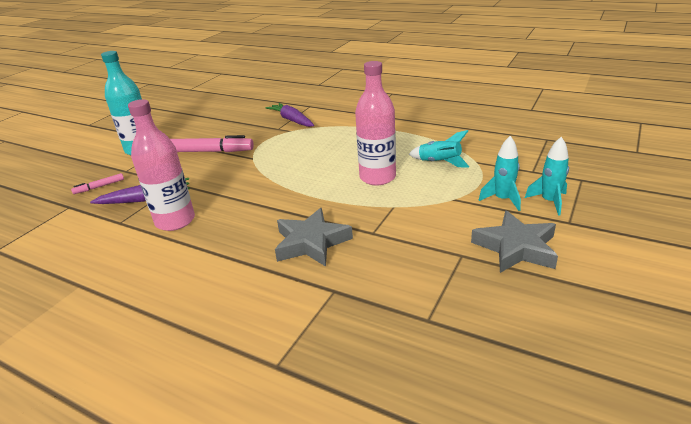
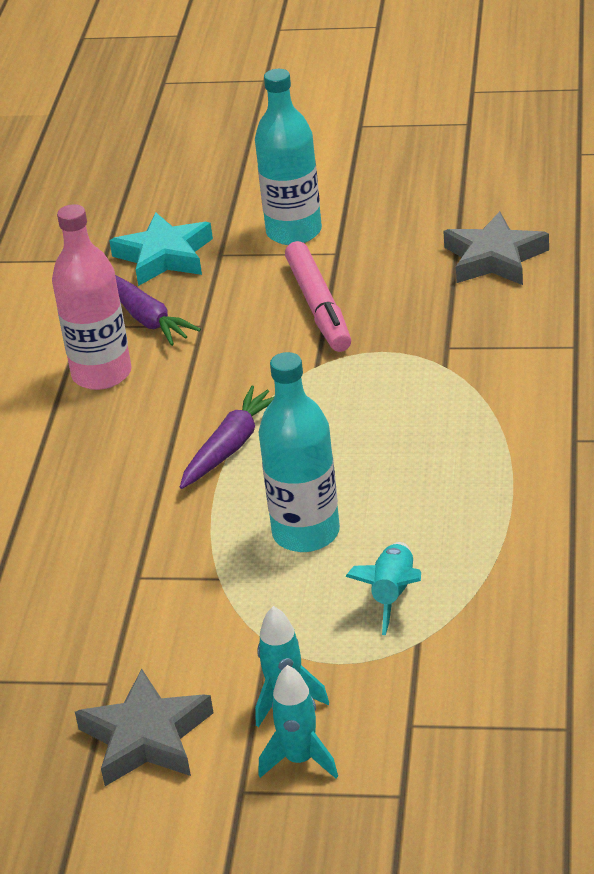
camera: 70 degrees right, 5 degrees up
(99, 187) = (164, 256): pink marker -> turquoise star
(291, 120) = (492, 349): purple carrot -> purple carrot (230, 446)
(311, 242) = (92, 524): grey star -> grey star (494, 258)
(377, 177) = (306, 533): pink bottle -> turquoise bottle

